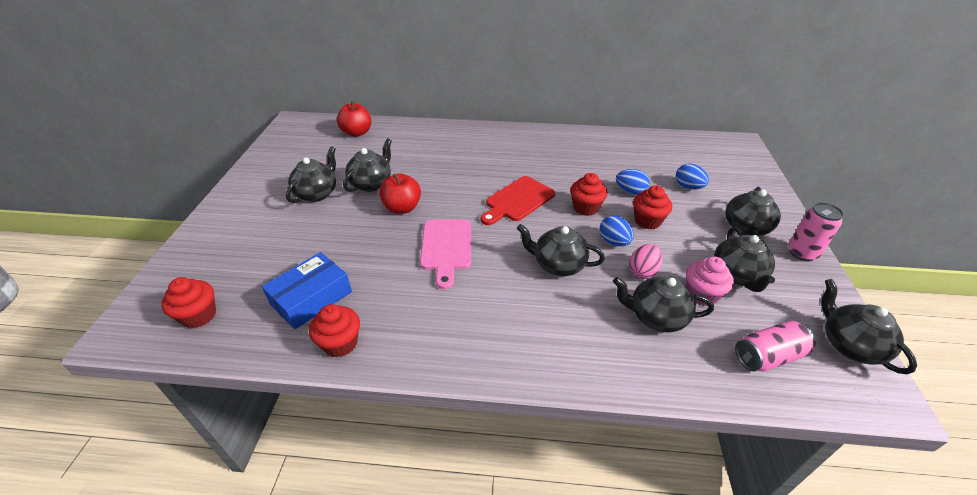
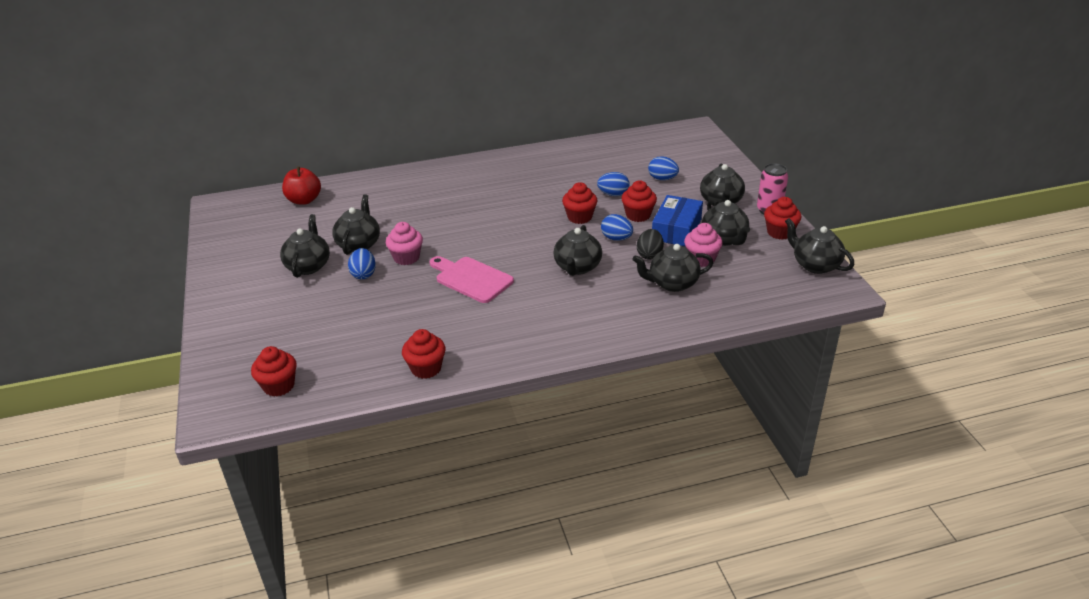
camera: 20 degrees left, 5 degrees down
(311, 298) = (374, 346): blue box -> blue box (676, 229)
(355, 214) = (363, 274): none -> blue egg
(402, 208) = (406, 258): red apple -> pink cupcake
(446, 247) = (471, 279): pink cutting board -> pink cutting board turned 150 degrees clockwise
(518, 200) = (514, 225): red cutting board -> none
(558, 265) = (577, 267): black teapot -> black teapot turned 75 degrees counterclockwise
(642, 271) = (649, 255): pink egg -> black egg
(768, 356) = (761, 287): pink can -> none
(809, 285) = (779, 232): none -> red cupcake

